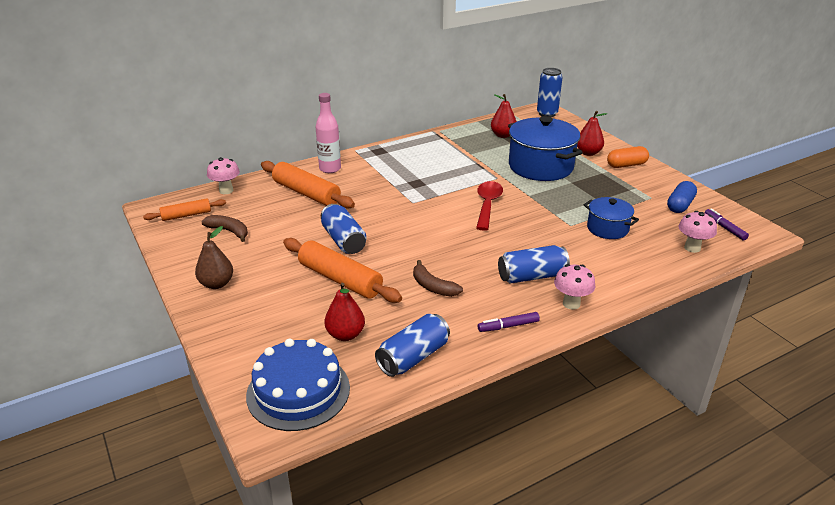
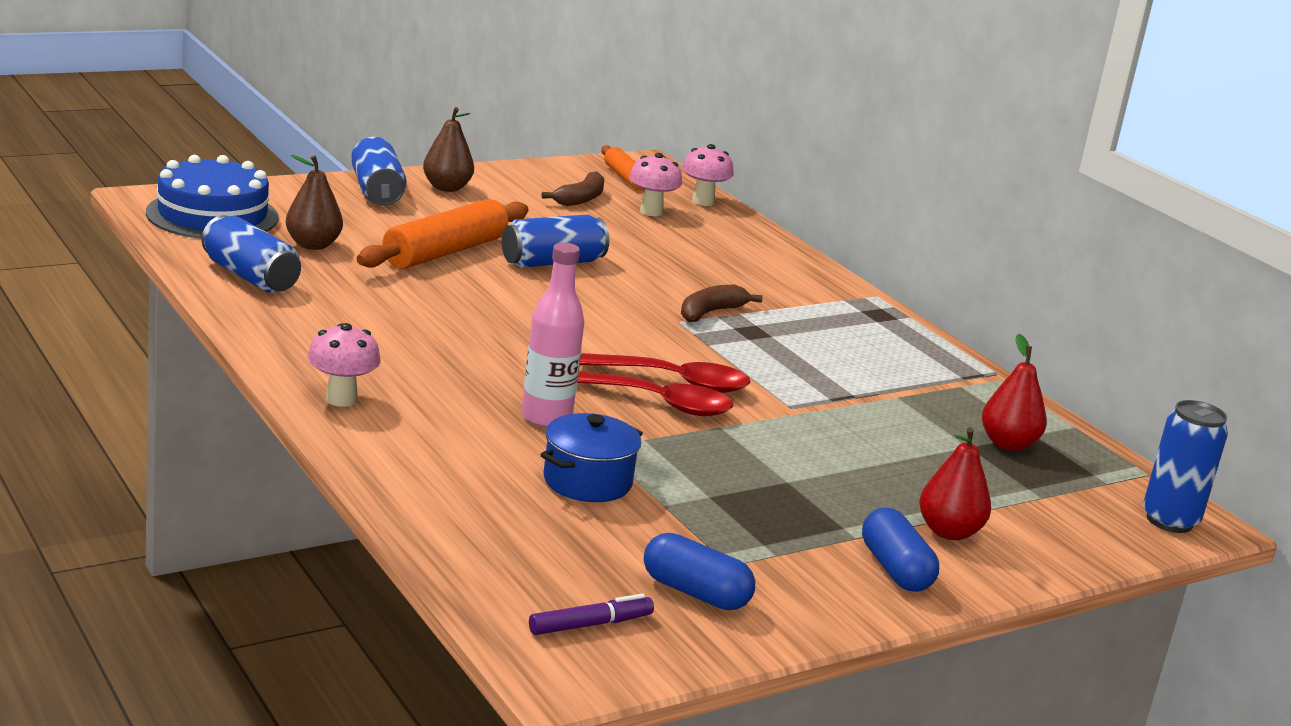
camera: 85 degrees right, 10 degrees down
(306, 193) = (701, 249): orange rolling pin -> none
(330, 169) = (794, 271): pink bottle -> pink bottle (546, 418)
(345, 335) = (313, 245): red pear -> brown pear
(433, 287) = (413, 307): brown banana -> brown banana (710, 312)
(508, 326) = (297, 343): purple marker -> none
(514, 210) = (657, 403): none -> red spoon
(532, 276) = (428, 382): blue can -> blue can (377, 191)
(540, 166) = (856, 460): blue pot -> none
(626, 165) = (895, 569): orange capsule -> blue capsule
(692, 248) = (506, 559): pink mushroom -> pink mushroom (651, 212)

